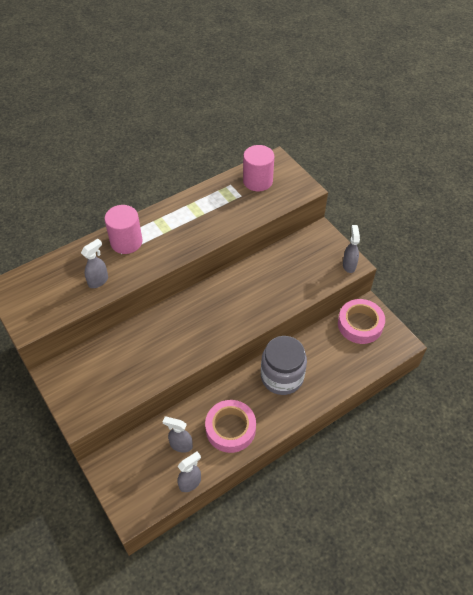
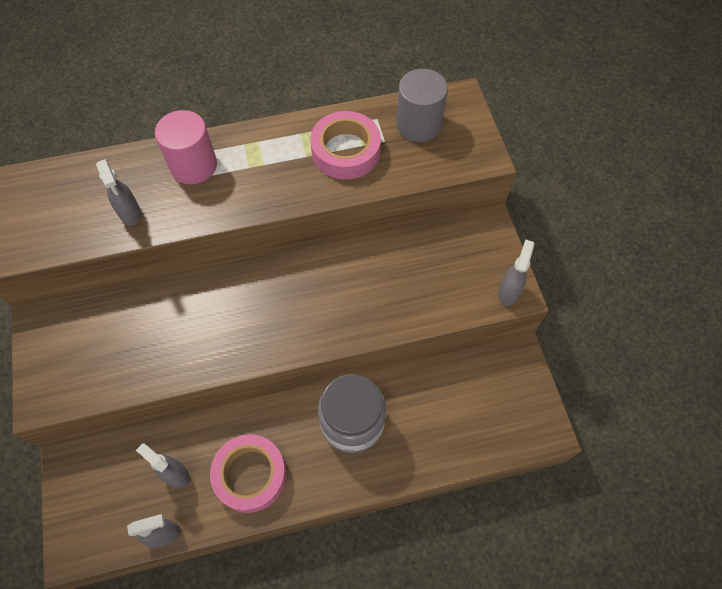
camera: 20 degrees right, 10 degrees up
(98, 281) = (130, 213): grey spray bottle -> grey spray bottle turned 90 degrees clockwise
(257, 181) = (418, 124): pink cylinder -> grey cylinder
(360, 324) = (496, 381): pink tape -> pink tape (346, 151)

